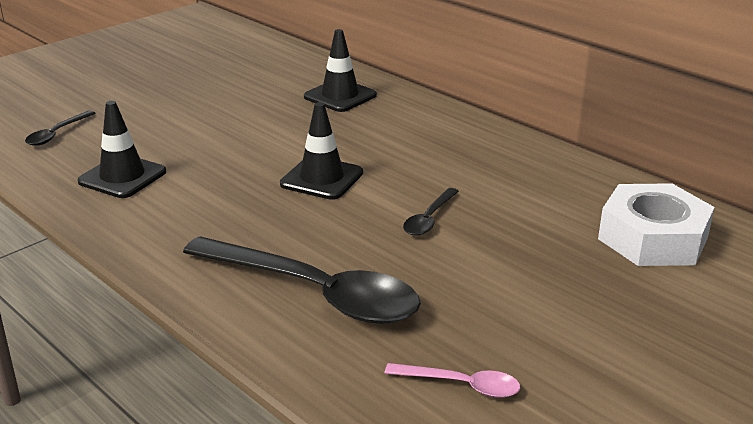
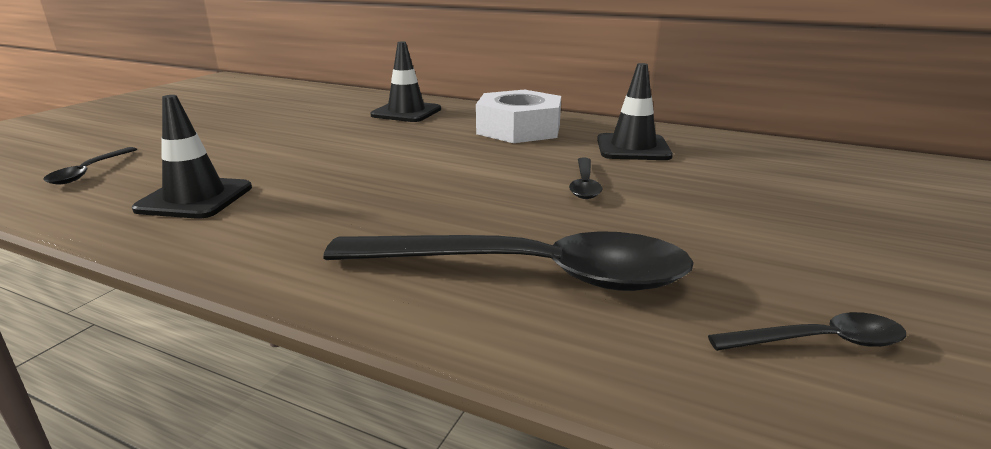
camera: 20 degrees left, 5 degrees down
(322, 178) = (440, 169): black traffic cone -> black traffic cone (633, 148)
(461, 385) = (818, 342): pink spoon -> black spoon
(652, 238) = (800, 169): white nut -> white nut (519, 129)

